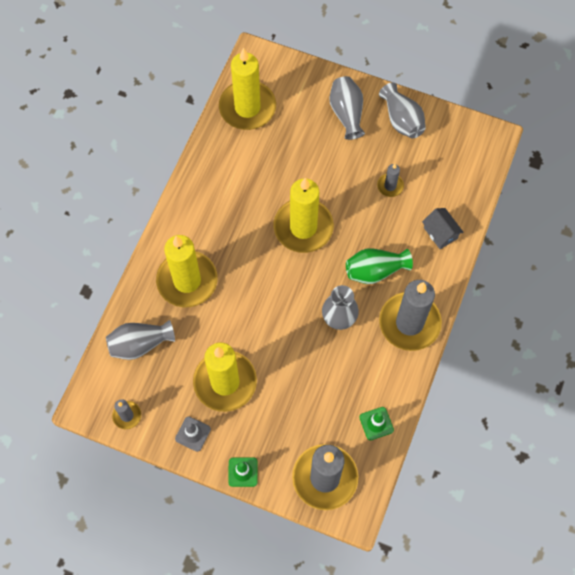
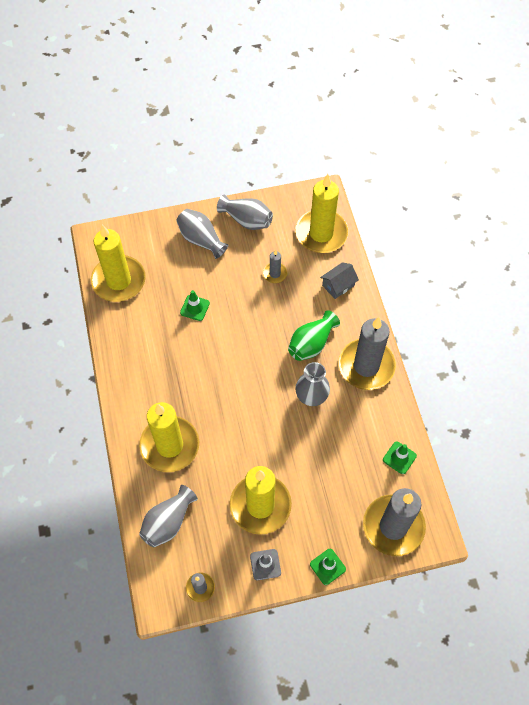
camera: 35 degrees left, 5 degrees down
(295, 173) = (195, 308): none -> green traffic cone
(303, 227) = (232, 345): yellow candle -> yellow candle (321, 233)
(440, 233) = (338, 285): grey house -> grey house turned 60 degrees counterclockwise

